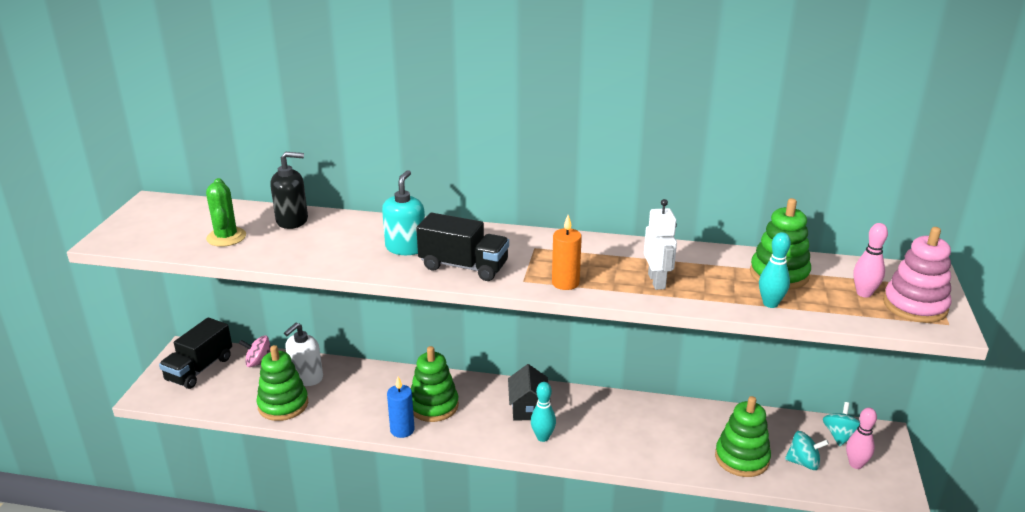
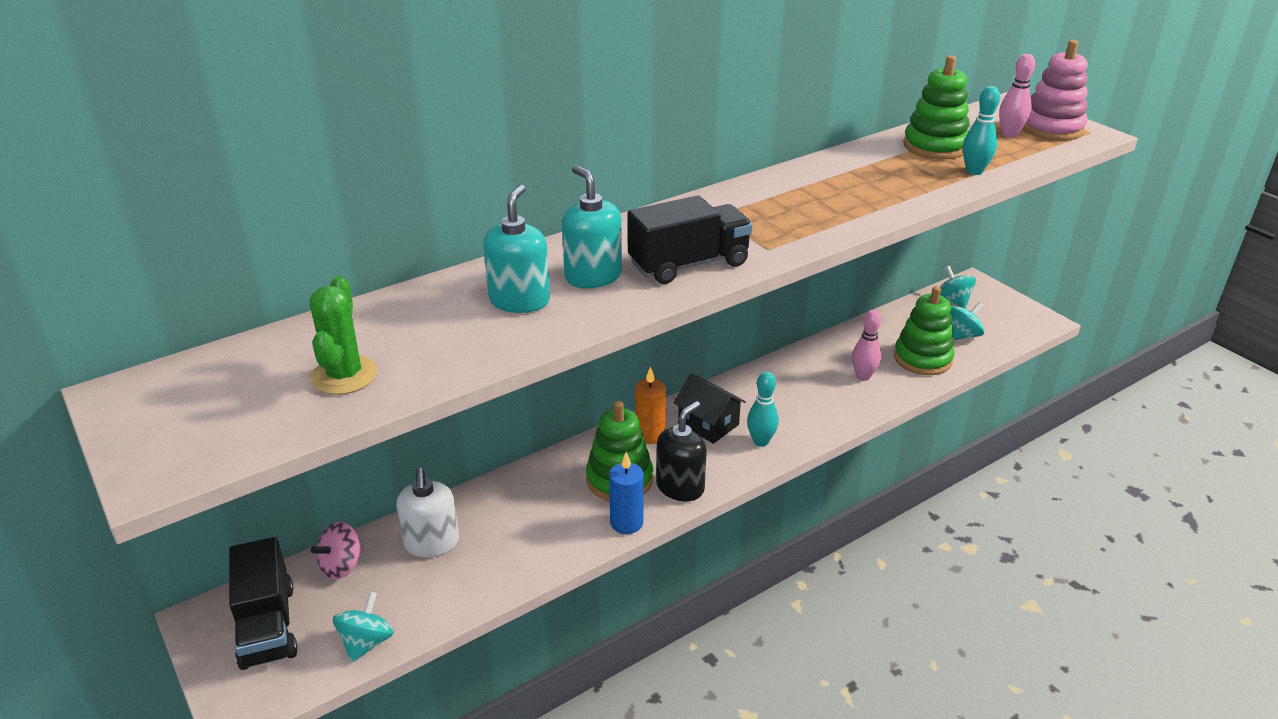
camera: 45 degrees left, 5 degrees up
(220, 403) = (366, 642): none -> turquoise spinning top
(226, 237) = (344, 375): green cactus -> green cactus turned 60 degrees clockwise
(283, 405) = (453, 589): green stacking toy -> none
(292, 220) = (394, 314): black soap dispenser -> black soap dispenser (680, 487)
(351, 242) = (519, 301): none -> turquoise soap dispenser
(565, 283) = (805, 232): orange candle -> orange candle (649, 435)
(657, 281) = (869, 194): white robot -> none
(855, 464) = (991, 316): pink bowling pin -> pink bowling pin (863, 376)

